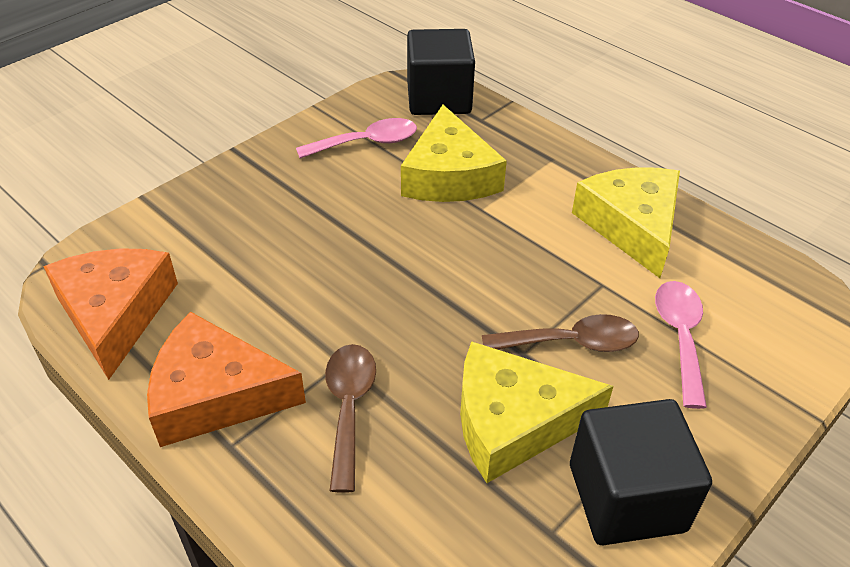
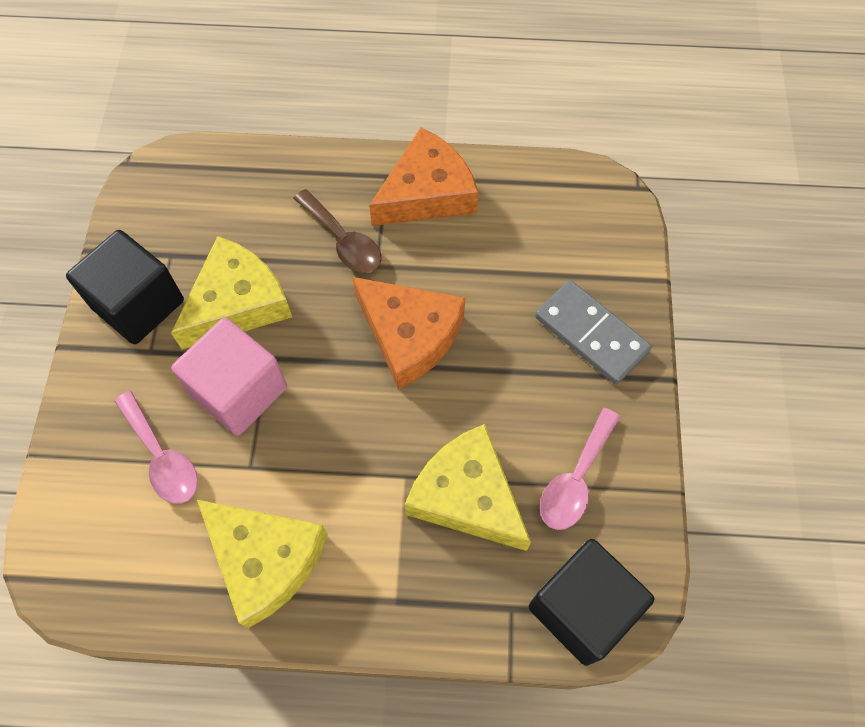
camera: 140 degrees right, 20 degrees up
(115, 313) = (548, 192): orange cheese -> orange cheese (410, 335)
(243, 200) = (591, 334): none -> grey domino
(571, 343) = (239, 391): brown spoon -> pink cube

